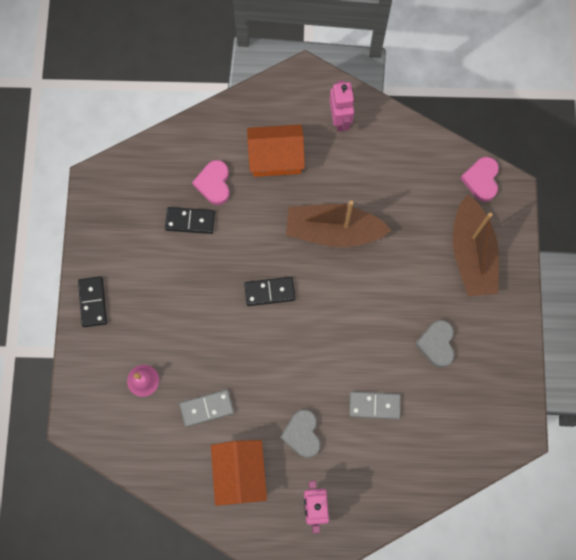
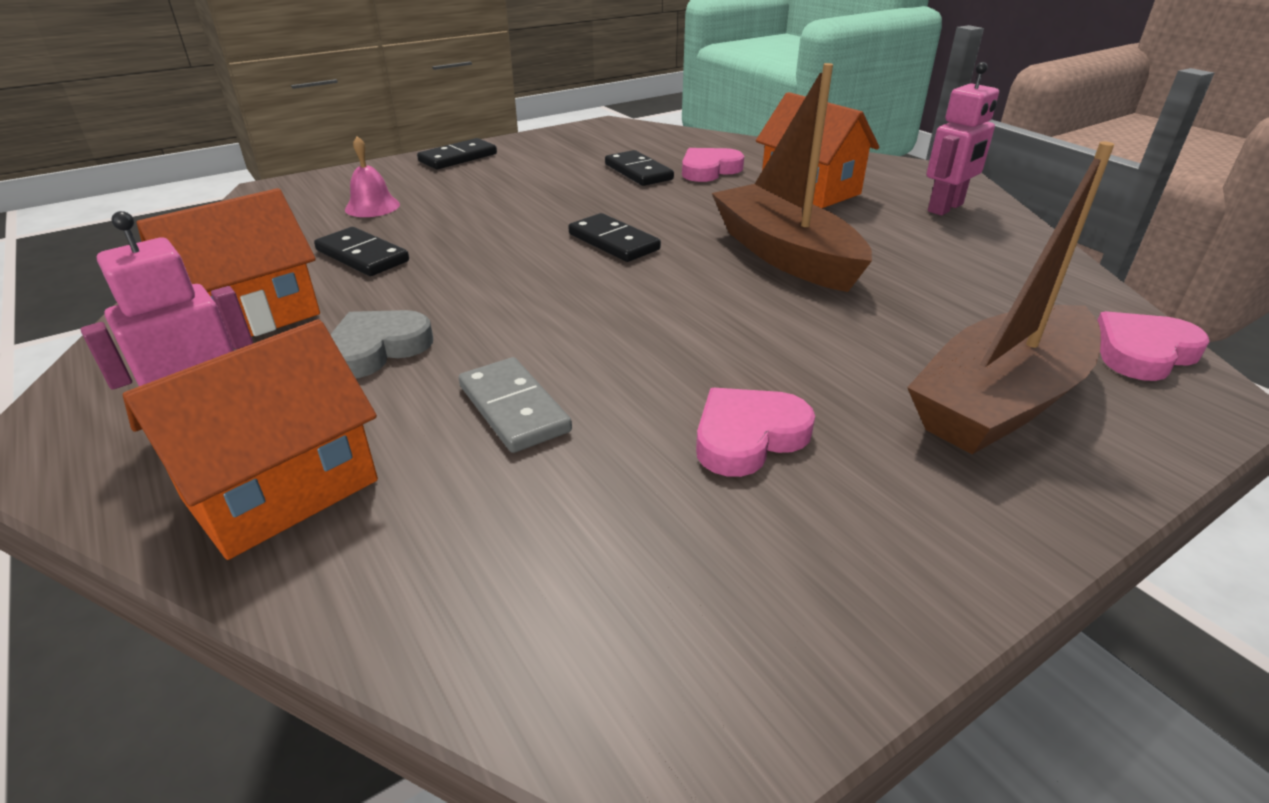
camera: 55 degrees right, 40 degrees down
(207, 408) = (362, 256): grey domino -> black domino
(372, 493) = (281, 490): none -> orange house
(436, 344) = (748, 436): grey heart -> pink heart

